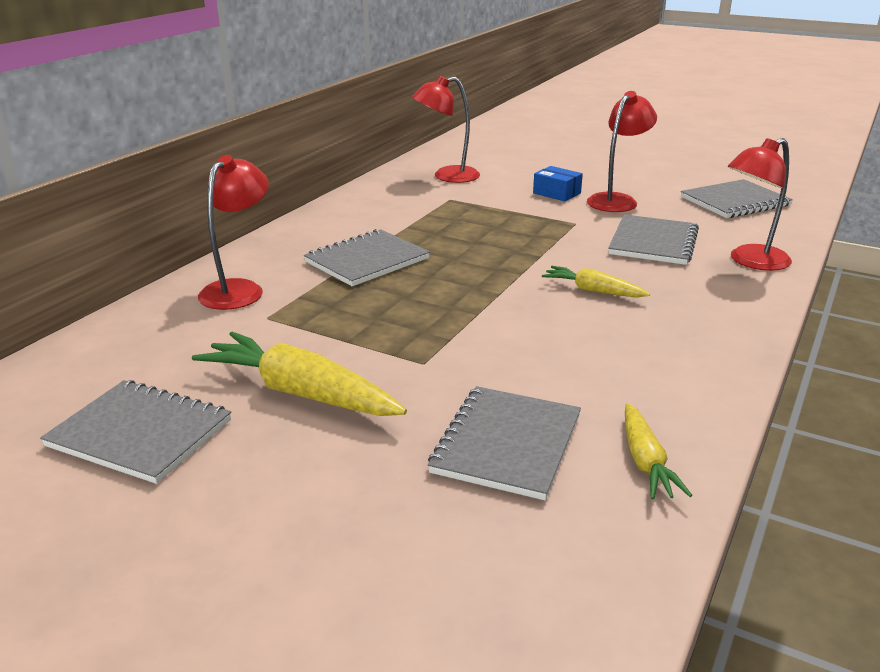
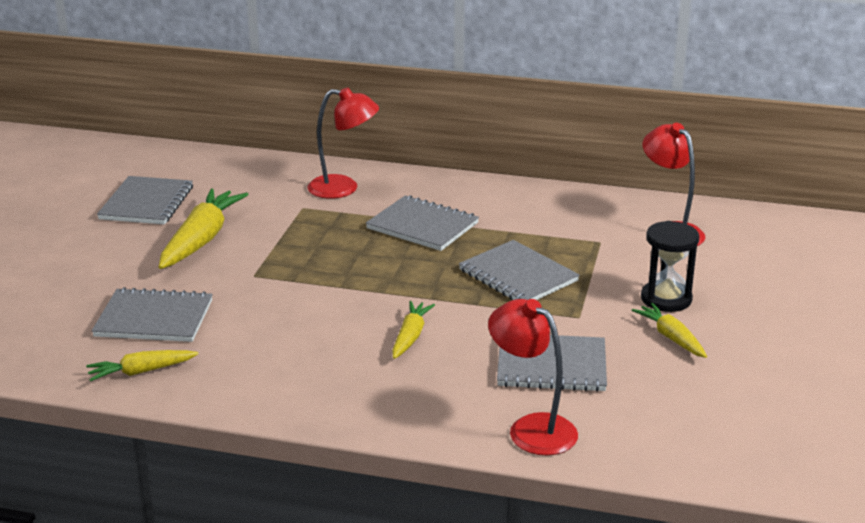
camera: 75 degrees right, 0 degrees up
(556, 193) = (666, 299): blue box -> black hourglass
(616, 200) = (671, 338): red lamp -> yellow carrot
(734, 201) = (732, 422): grey notebook -> grey notebook (518, 275)

